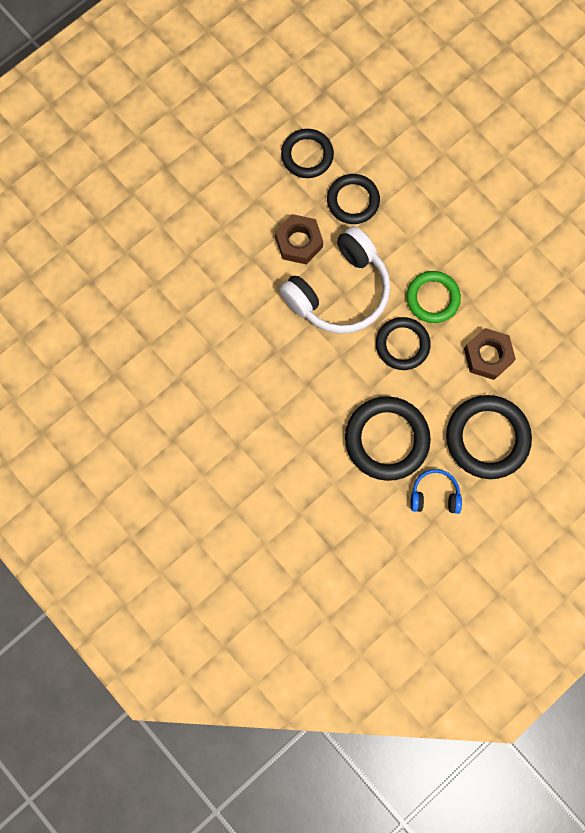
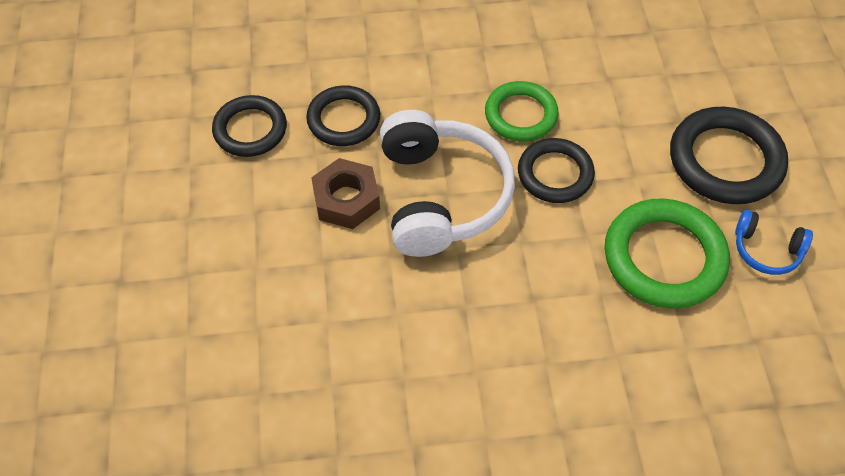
camera: 55 degrees left, 20 degrees down
(386, 439) = (664, 257): black ring -> green ring
(434, 494) = (766, 250): blue headphones -> blue headphones turned 105 degrees counterclockwise
(487, 356) = (626, 106): brown nut -> none

